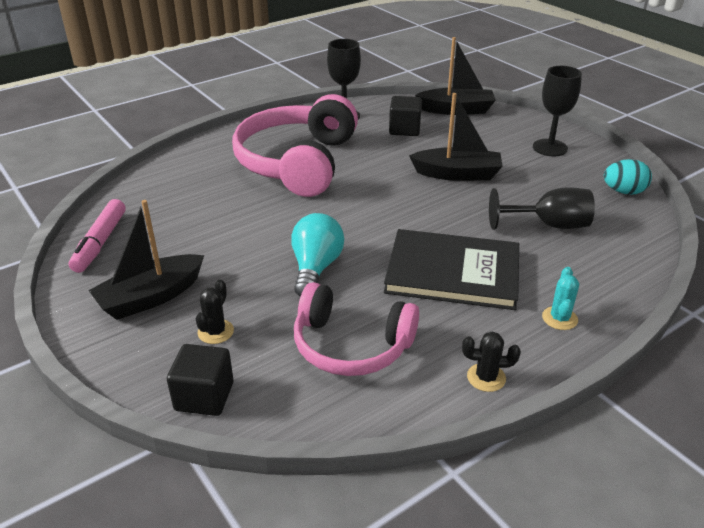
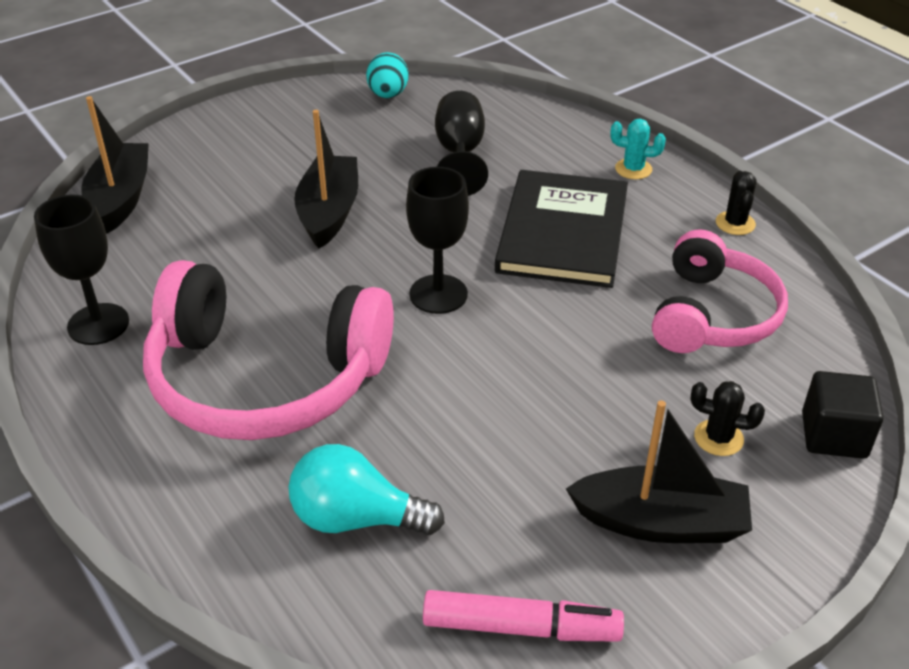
camera: 90 degrees left, 5 degrees up
(151, 297) = (660, 522): black boat -> black boat turned 45 degrees counterclockwise
(315, 268) = (567, 348): turquoise light bulb -> turquoise light bulb (356, 518)
(404, 129) = (174, 255): black cube -> none
(550, 148) = (268, 130): black goblet -> black goblet (438, 294)

